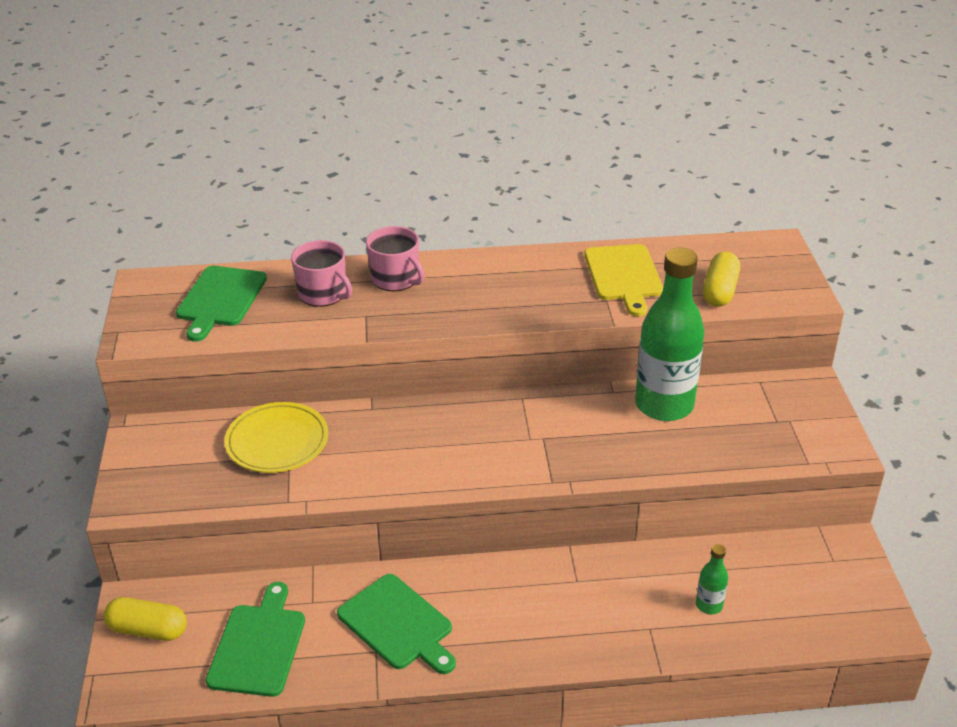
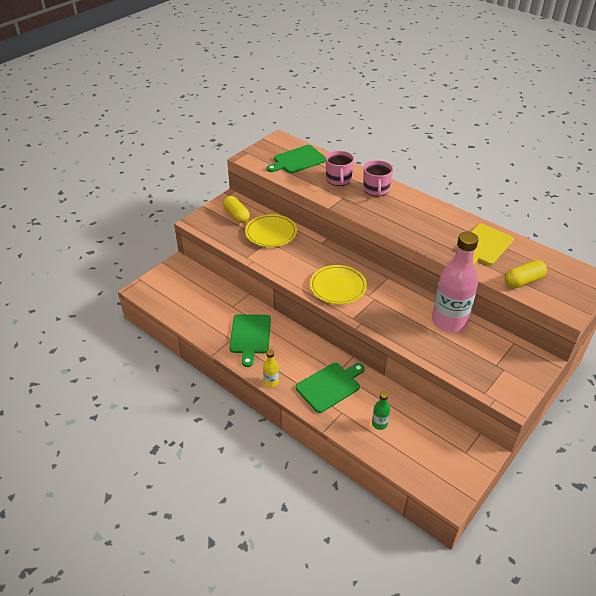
camera: 45 degrees right, 5 degrees up
(148, 630) = (172, 277): yellow capsule -> yellow capsule (236, 215)
(258, 646) = (197, 308): green cutting board -> green cutting board (330, 386)
(477, 454) = (338, 287): none -> yellow plate
(512, 664) = (271, 382): none -> yellow bottle
(664, 405) = (449, 321): green bottle -> pink bottle

